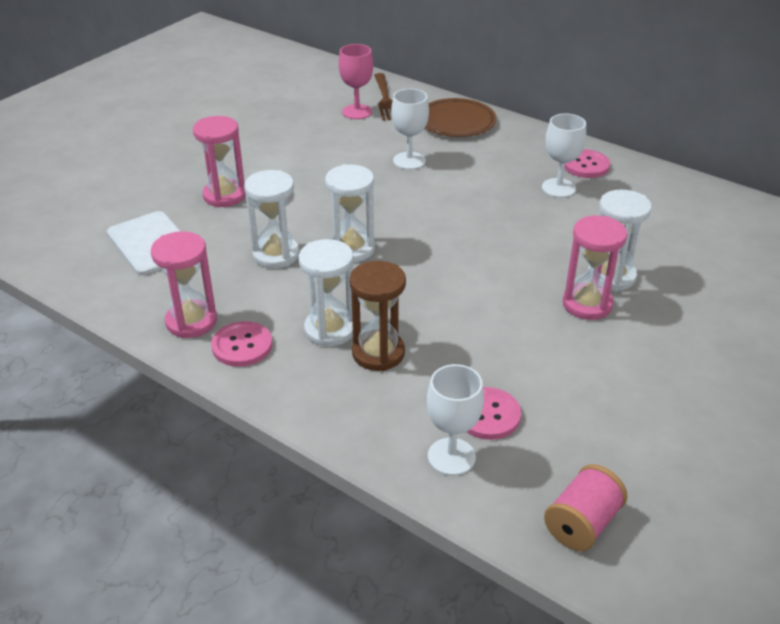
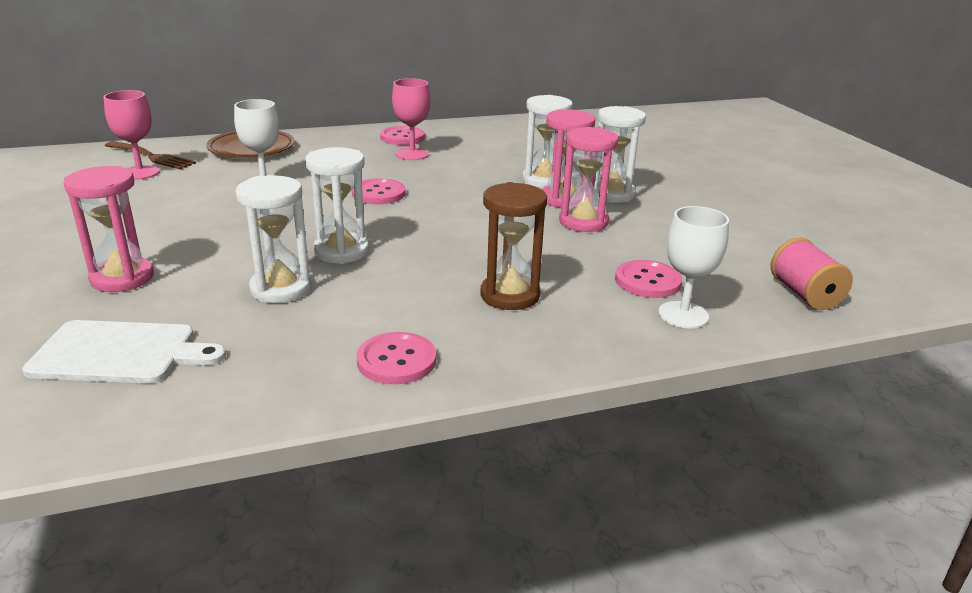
camera: 55 degrees left, 10 degrees down
(191, 321) = (306, 377): pink hourglass -> pink hourglass (583, 222)
(330, 330) = (443, 305): white hourglass -> white hourglass (612, 194)
(461, 214) = (378, 193): none -> pink button
(558, 188) = (412, 154): white goblet -> pink goblet

